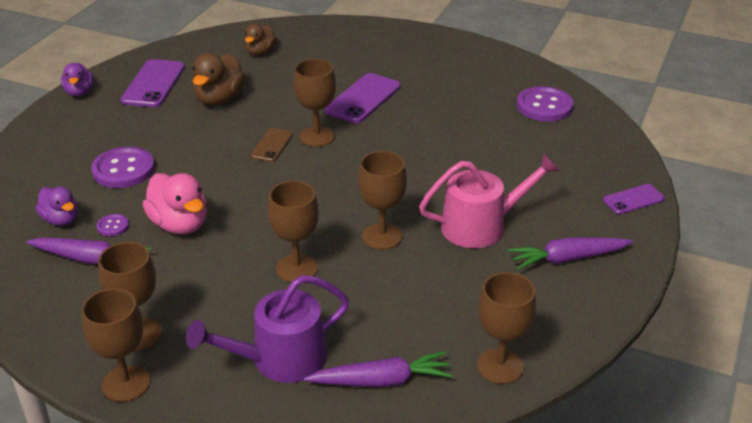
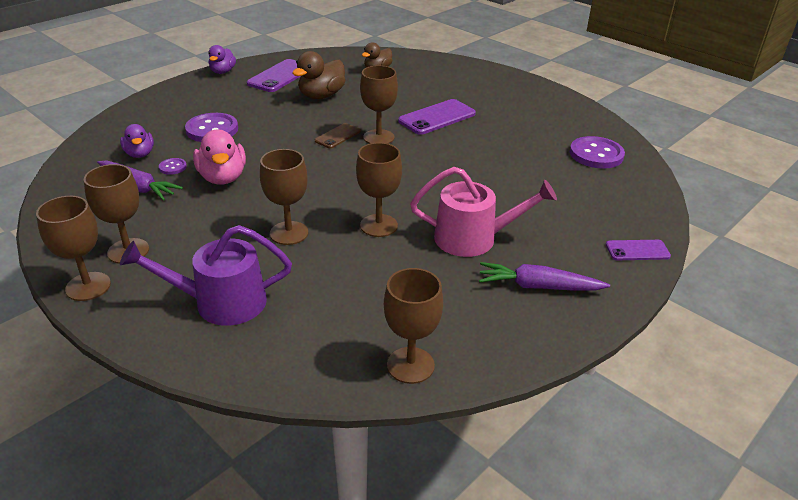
camera: 20 degrees right, 0 degrees up
(381, 381) = (293, 346): purple carrot -> none

